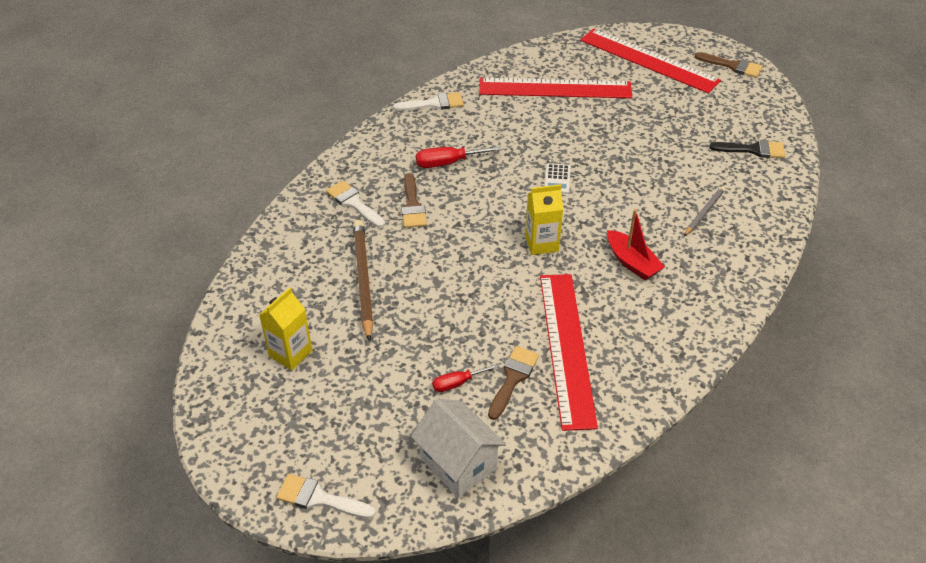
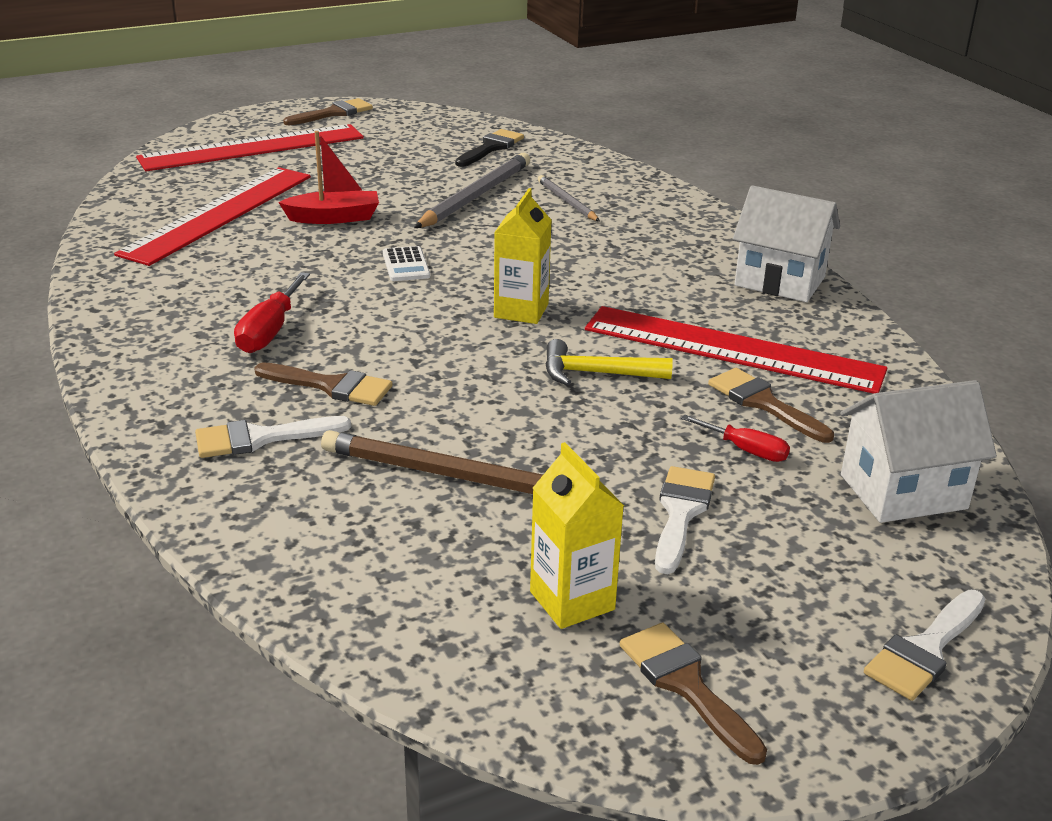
camera: 65 degrees left, 15 degrees down
(251, 411) = (686, 685): none -> brown brush
(434, 104) = (116, 305): white brush -> white brush (681, 513)
(457, 383) = (746, 450): red screwdriver -> red screwdriver turned 60 degrees counterclockwise
(495, 297) = (596, 373): none -> yellow hammer
(557, 179) = (406, 265): white calculator -> white calculator turned 45 degrees clockwise
(632, 262) = (613, 265): red boat -> red boat (334, 218)
(672, 171) = (475, 196): none -> grey pencil
(678, 347) = (779, 281): none -> white house

